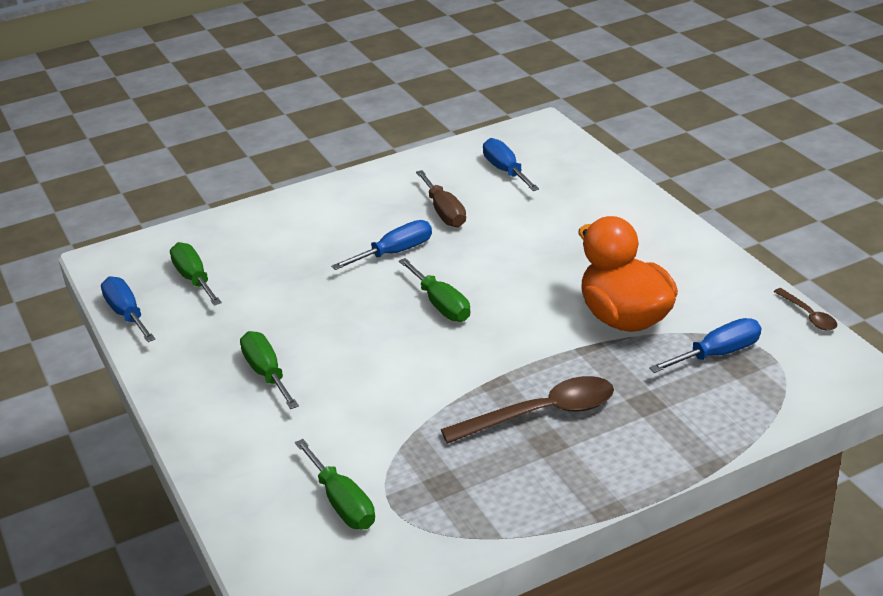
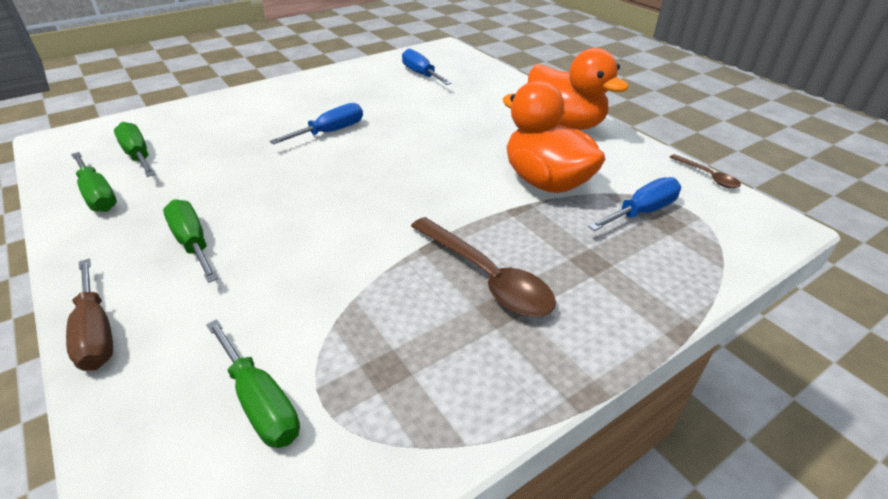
camera: 10 degrees left, 5 degrees up
(127, 314) = (59, 188): blue screwdriver -> none
(441, 305) = (373, 173): green screwdriver -> green screwdriver (98, 195)
(444, 212) = (373, 102): brown screwdriver -> brown screwdriver (96, 333)
(542, 414) = (487, 277): brown spoon -> brown spoon turned 75 degrees clockwise
(666, 246) = (564, 124): none -> orange duck

